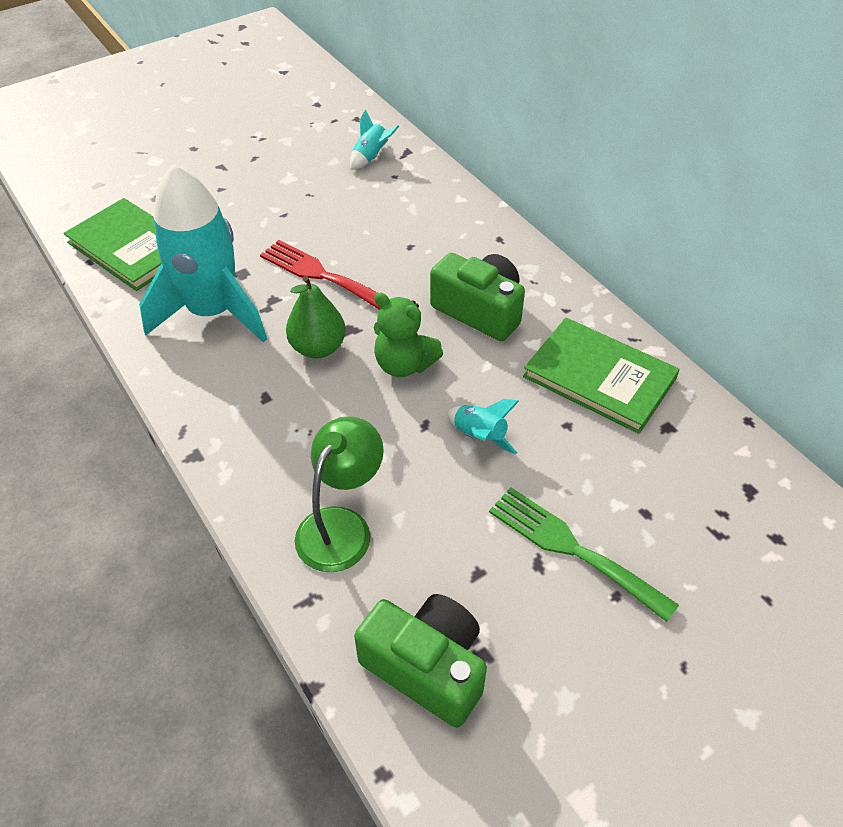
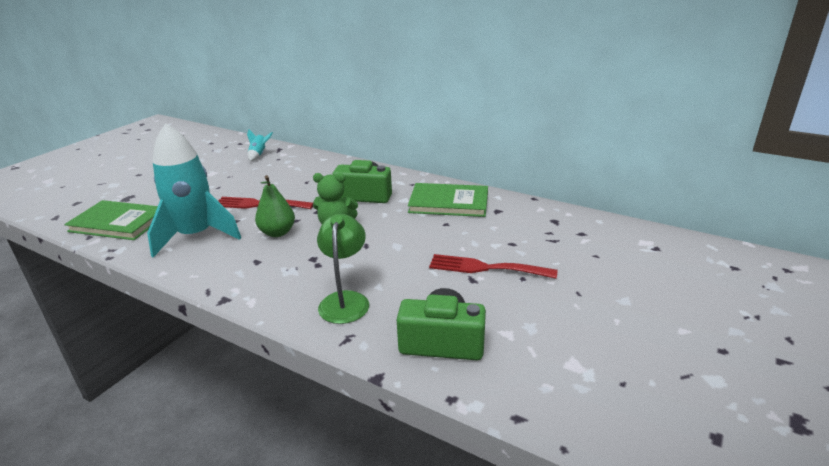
camera: 25 degrees left, 20 degrees down
(479, 436) = (401, 241): turquoise rocket -> none
(572, 549) = (485, 268): green fork -> red fork

